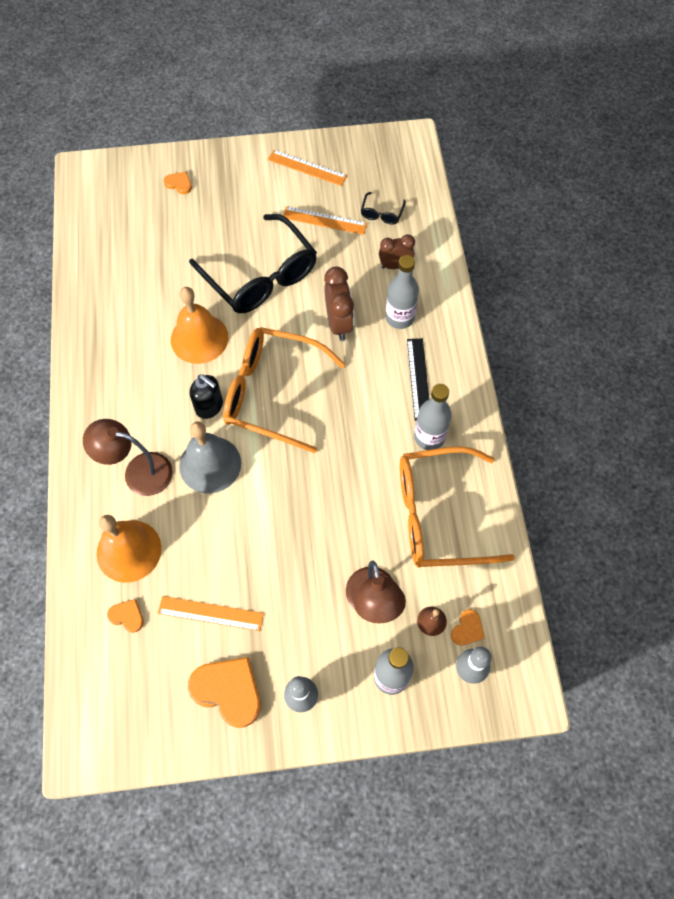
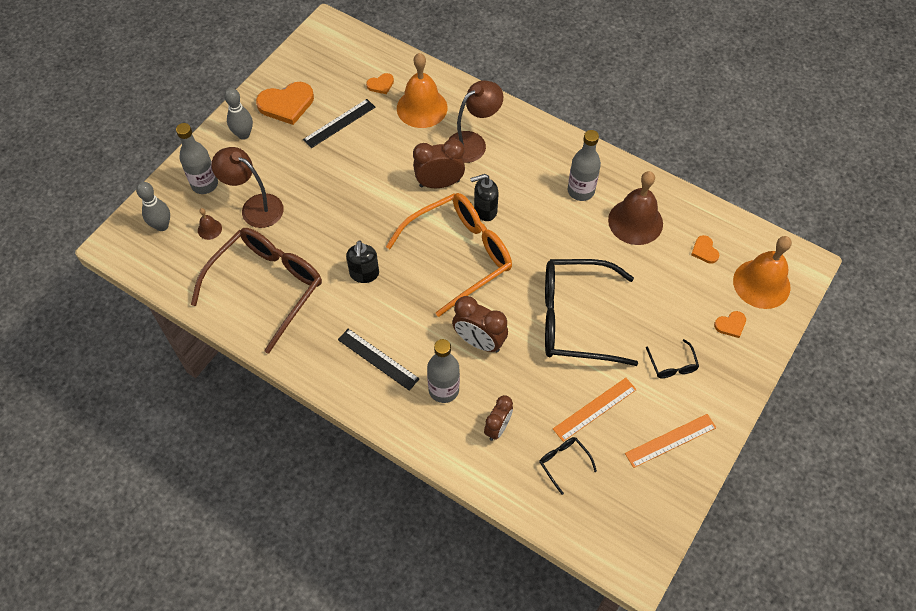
camera: 130 degrees right, 5 degrees down
(128, 293) = (635, 221): none -> brown bell
(199, 338) = (551, 240): orange bell -> orange bell (761, 284)
(210, 464) = (439, 183): grey bell -> brown clock
(210, 613) = (339, 123): orange ruler -> black ruler
(246, 198) = (672, 365): none -> black glasses
(355, 449) = (364, 274): none -> black soap dispenser
(429, 437) = (326, 327): grey bottle -> grey bottle (580, 191)
(438, 515) = (267, 286): orange glasses -> brown glasses
(467, 629) = (183, 244): orange heart -> orange heart (704, 251)

